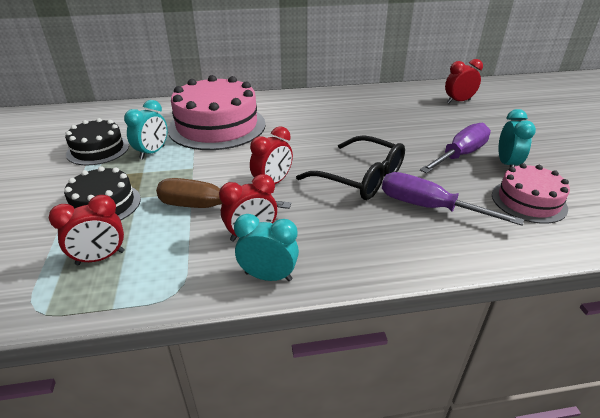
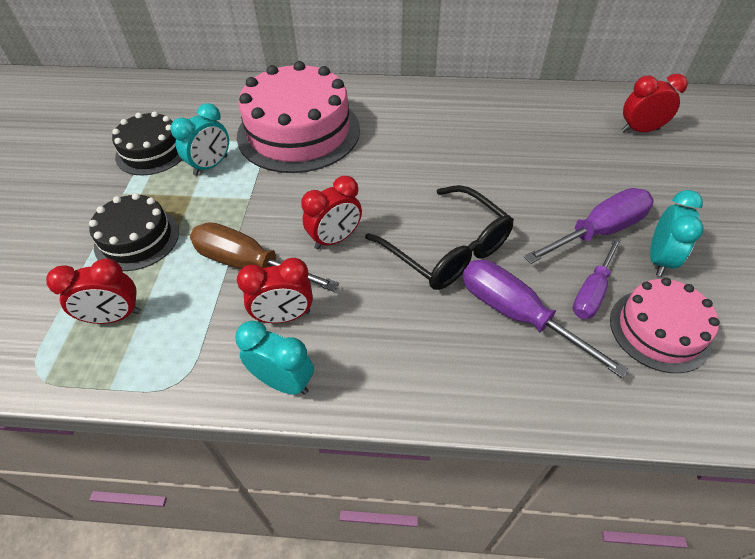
camera: 15 degrees right, 15 degrees up
(473, 187) = (592, 291): none -> purple screwdriver

